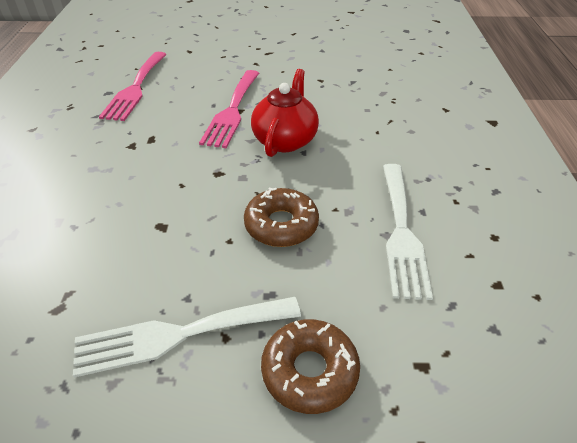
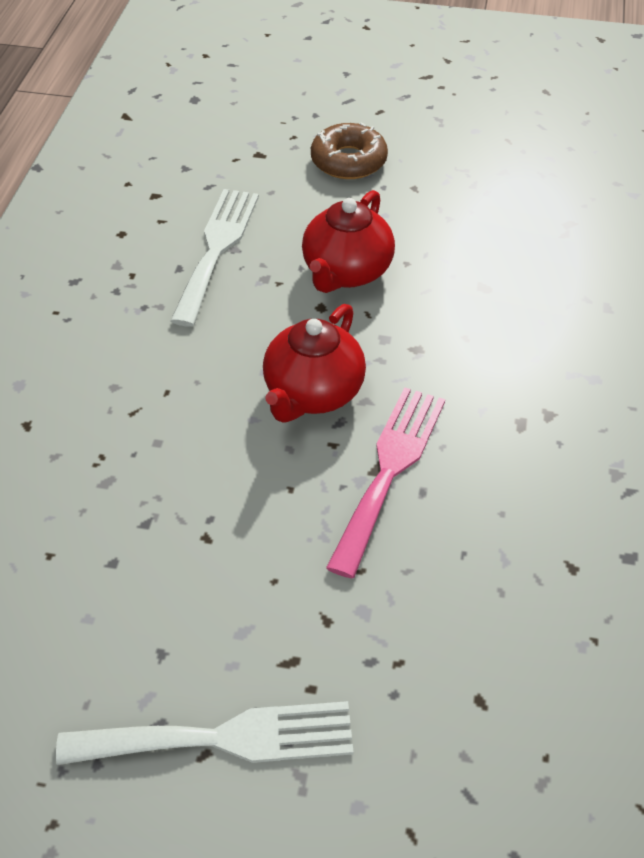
camera: 170 degrees left, 5 degrees up
(135, 88) = (577, 562): pink fork -> none
(178, 335) = (454, 193): white fork -> white fork (221, 738)
(281, 225) = (346, 272): brown donut -> red teapot

